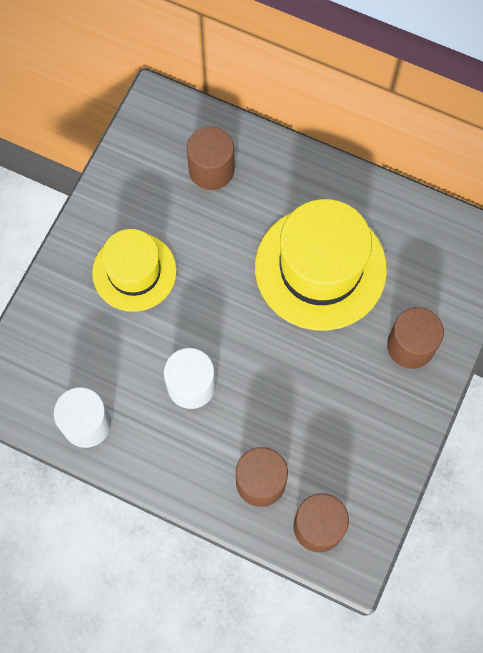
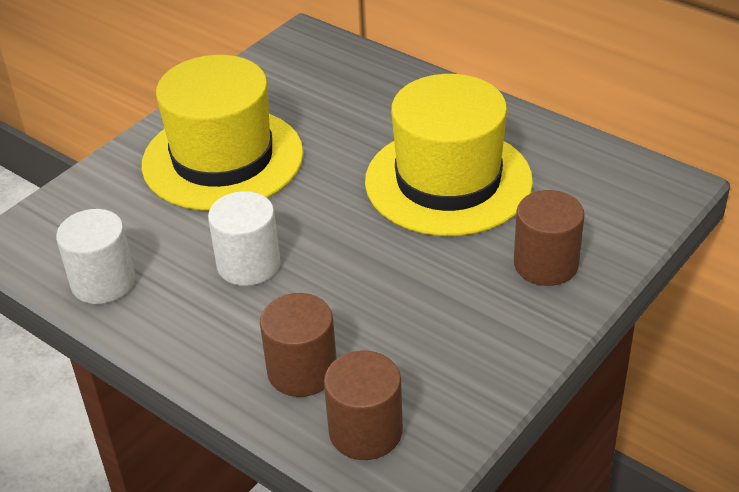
camera: 15 degrees right, 30 degrees down
(134, 272) = (222, 159): yellow hat -> yellow hat, size x1.57
(211, 170) = (345, 89): brown cylinder -> none

